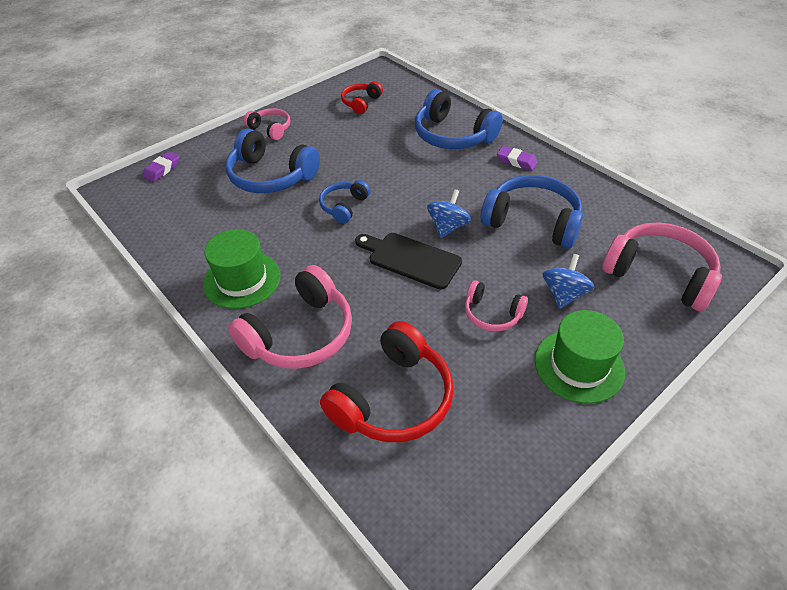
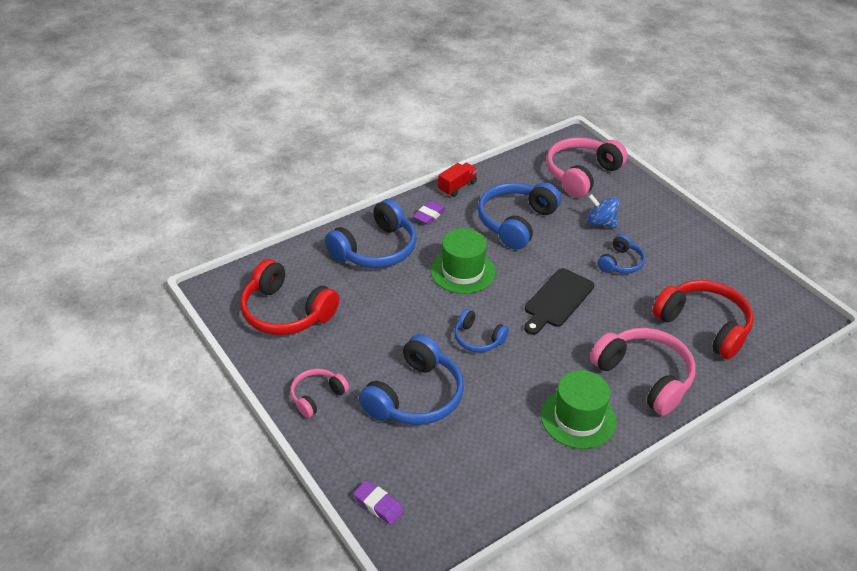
camera: 85 degrees left, 5 degrees down
(361, 103) = (286, 312): red headphones -> red headphones, size x1.82
(447, 227) = (517, 272): blue spinning top -> none
(492, 314) = (620, 263): pink headphones -> blue headphones
(574, 175) = (457, 187): none -> red truck
(579, 365) = (667, 230): green hat -> green hat (462, 271)

